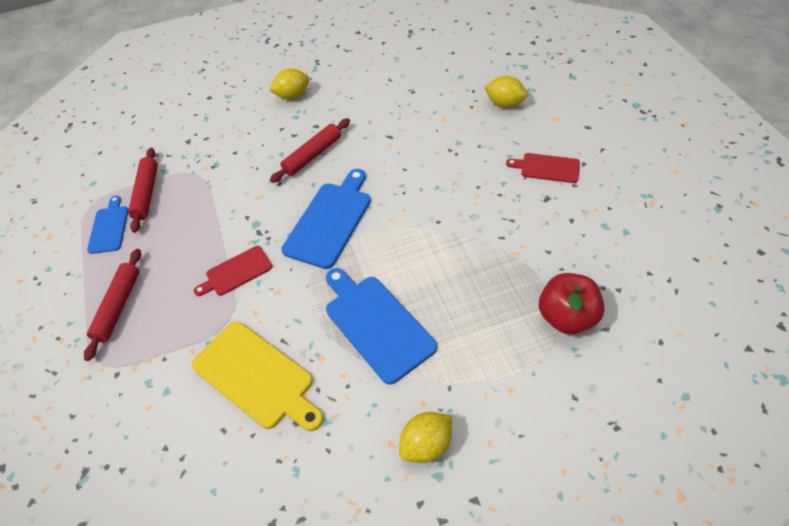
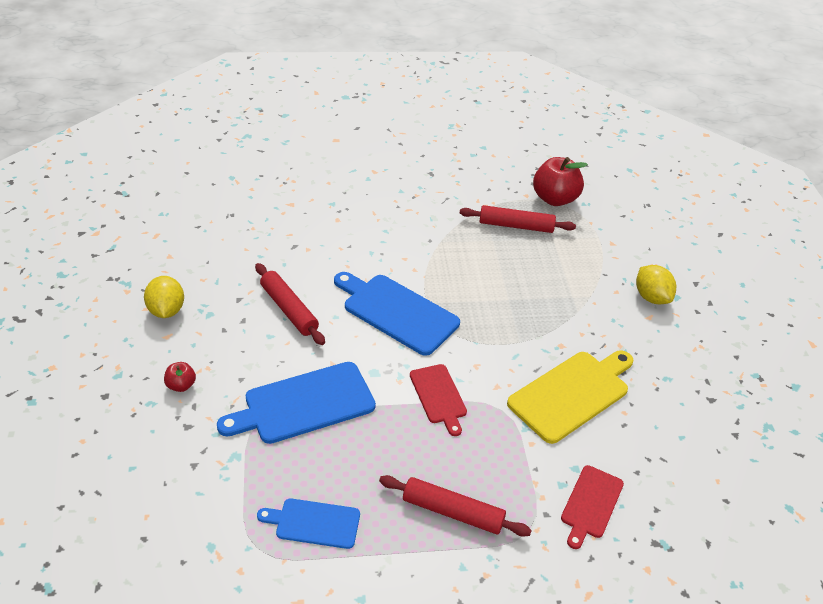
camera: 85 degrees left, 10 degrees down
(147, 193) = (269, 478): red rolling pin -> red rolling pin (516, 226)
(223, 126) = (181, 385): none -> red apple
(376, 324) = (534, 303): blue cutting board -> blue cutting board (304, 404)
(504, 104) = (295, 162): yellow lemon -> none
(547, 168) = (395, 163): red cutting board -> red cutting board (591, 504)

